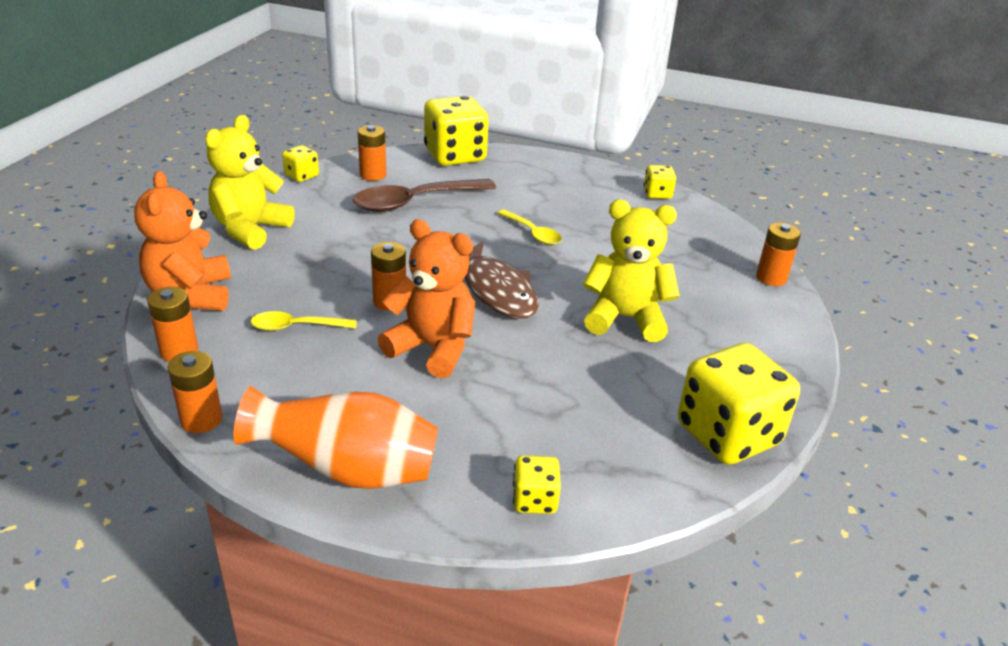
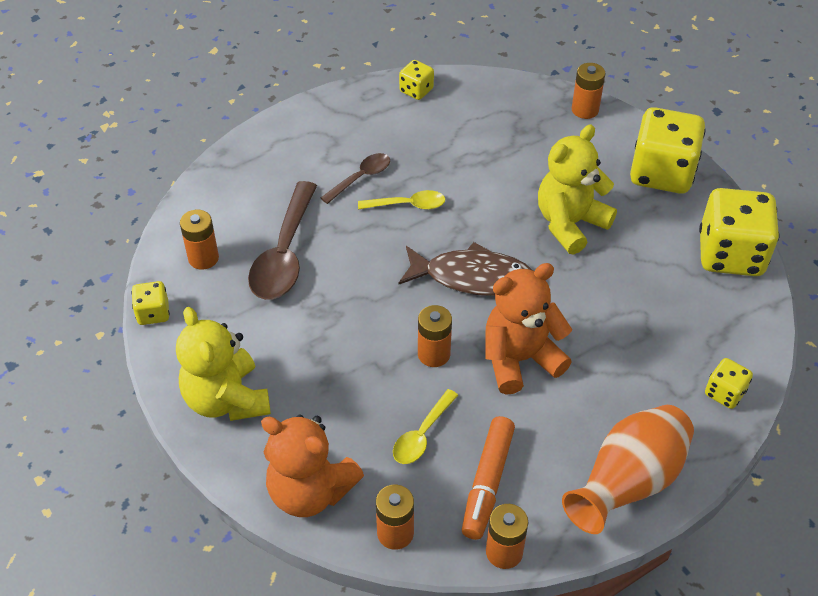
camera: 50 degrees left, 15 degrees up
(274, 381) = (487, 482): none -> orange marker
(455, 156) = (223, 179): yellow dice -> yellow dice (661, 173)
(532, 204) = (361, 178): none -> brown spoon

